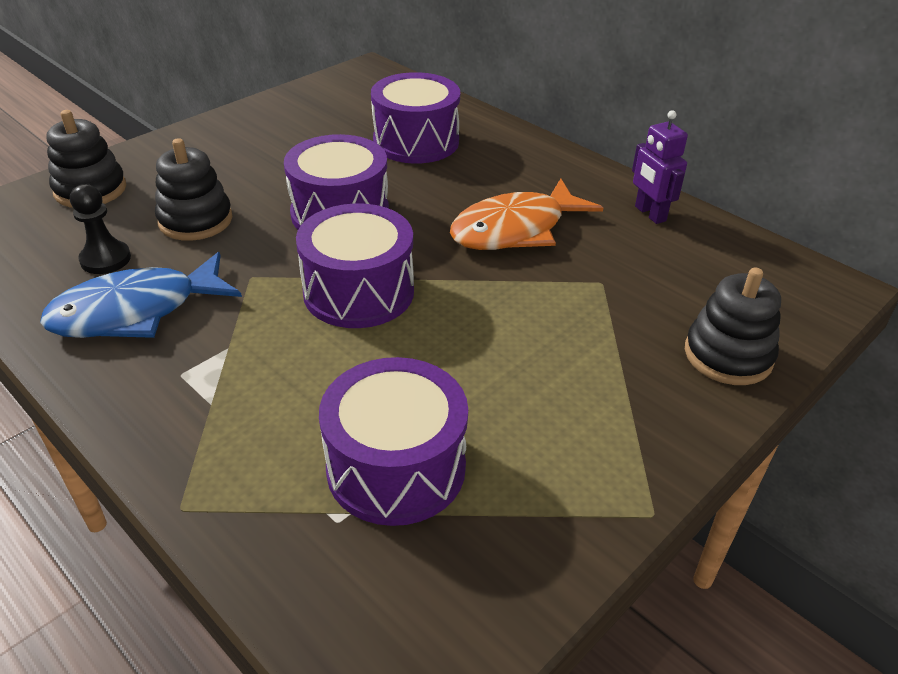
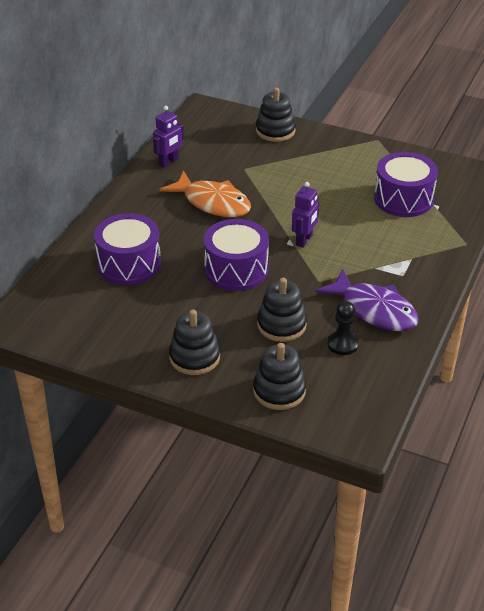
camera: 110 degrees left, 0 degrees up
(136, 311) = (374, 310): blue fish -> purple fish
(208, 150) = (194, 357): none -> black stacking toy
(359, 292) = (304, 240): purple drum -> purple robot

